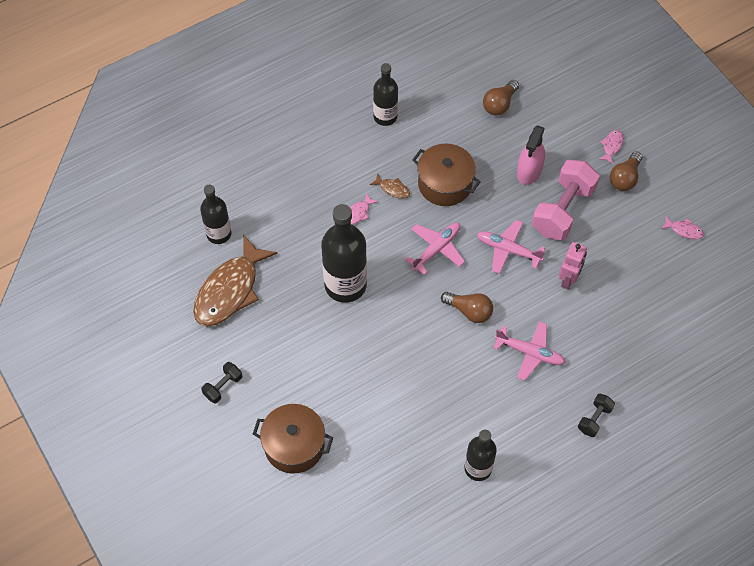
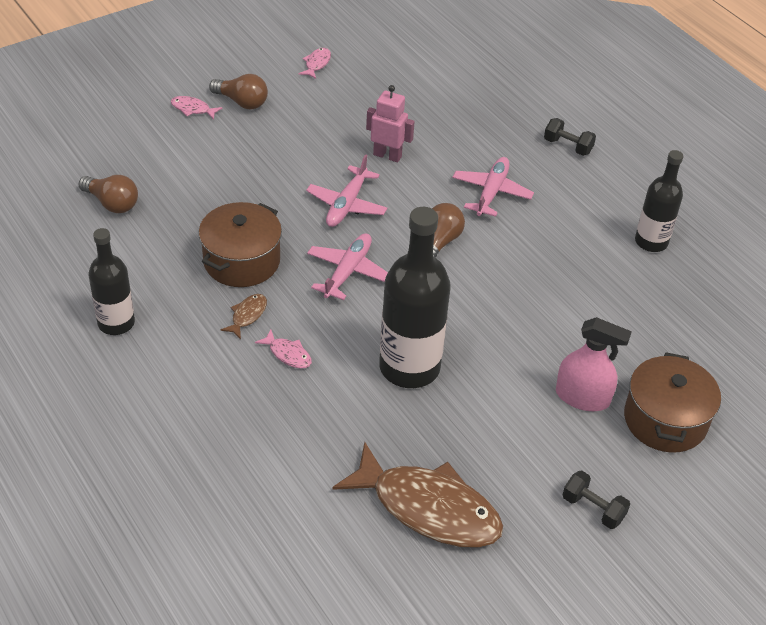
camera: 95 degrees left, 15 degrees down
(219, 234) = (325, 529): black bottle -> none
(436, 249) = (347, 272): pink plane -> pink plane turned 75 degrees clockwise
(529, 171) = (226, 181): pink spray bottle -> pink spray bottle (582, 397)
(562, 210) = (287, 155): pink dumbbell -> none

